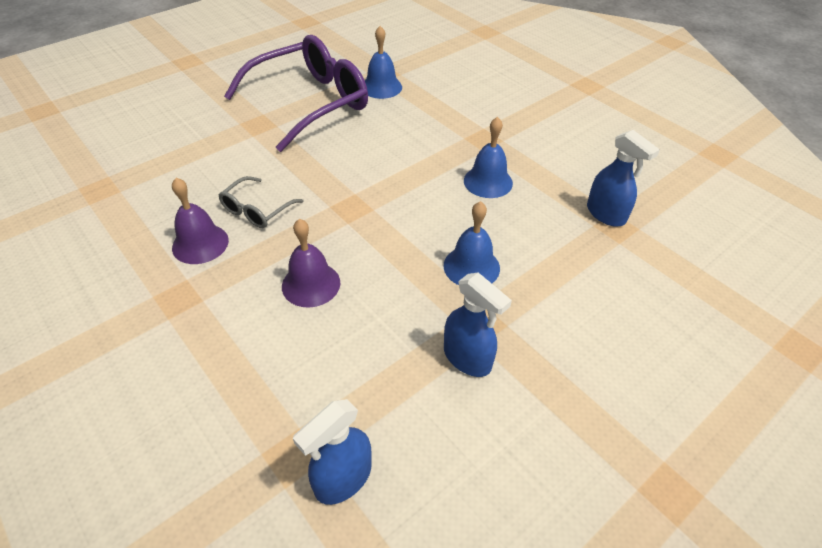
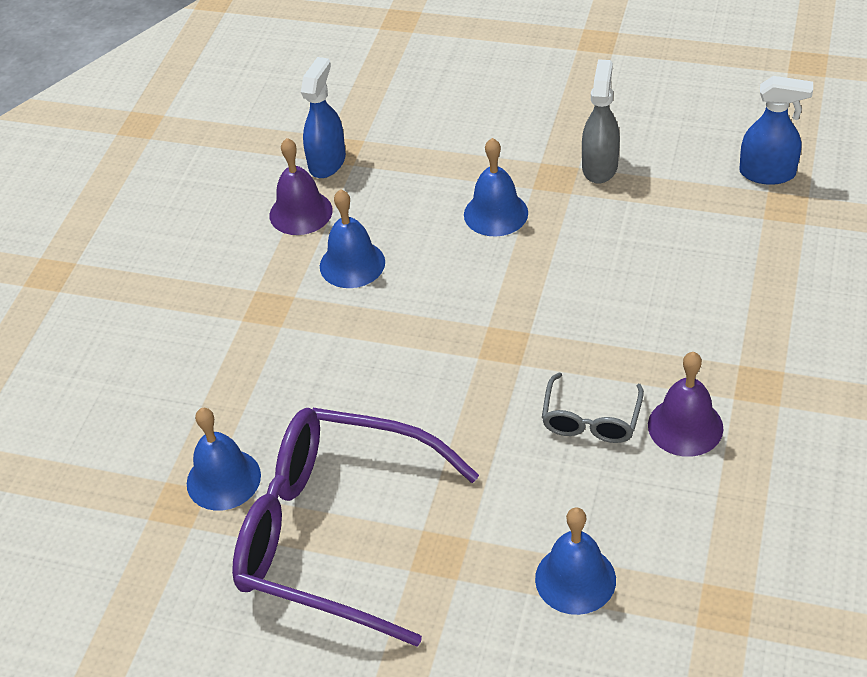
camera: 120 degrees left, 0 degrees up
(185, 154) = (575, 579): none -> blue bell
(257, 210) = (591, 419): grey glasses -> grey glasses turned 105 degrees clockwise
(311, 284) = (635, 303): purple bell -> purple bell (301, 212)
(467, 358) = (600, 167): blue spray bottle -> grey spray bottle

